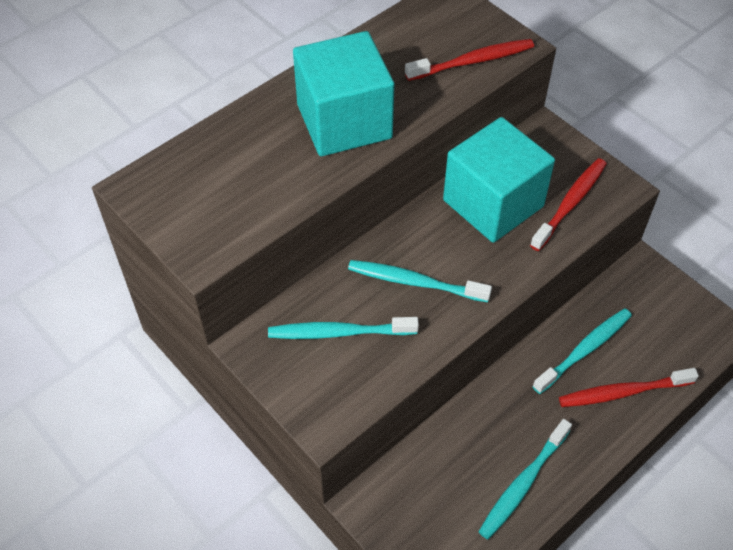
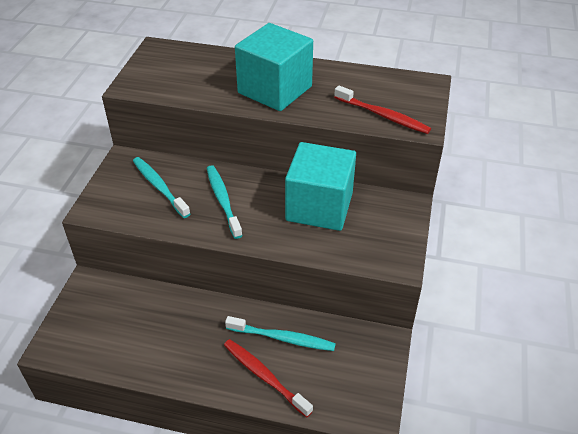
camera: 55 degrees right, 10 degrees down
(523, 484) = (150, 352): turquoise toothbrush -> none
(570, 203) = (357, 243): red toothbrush -> none

